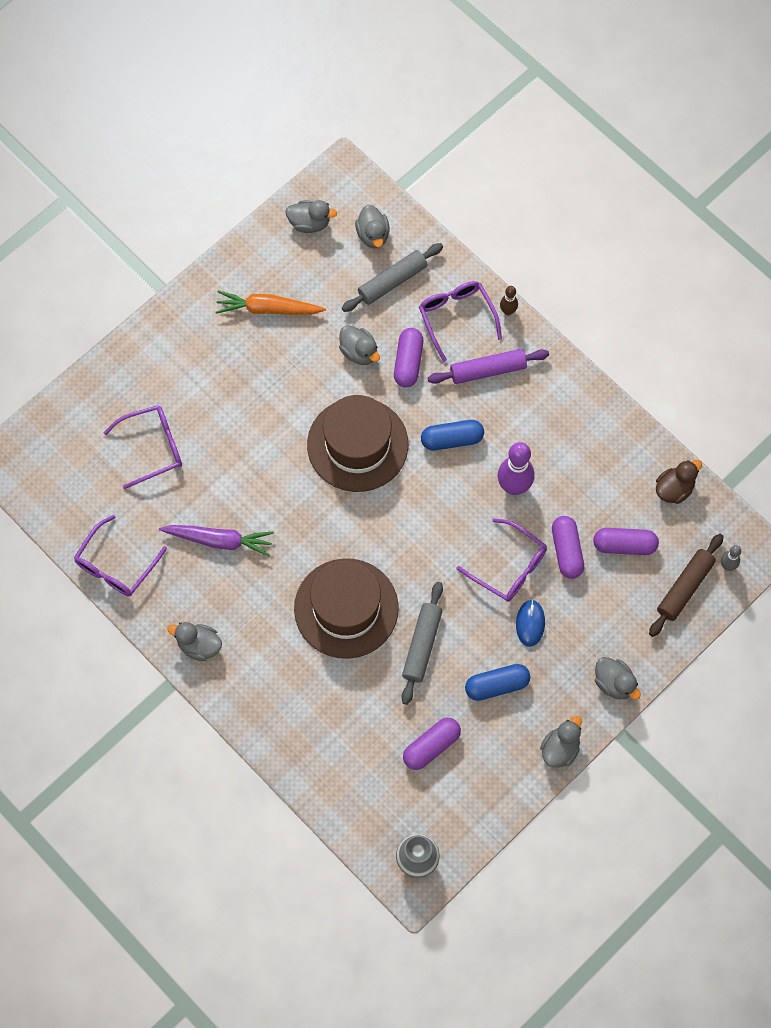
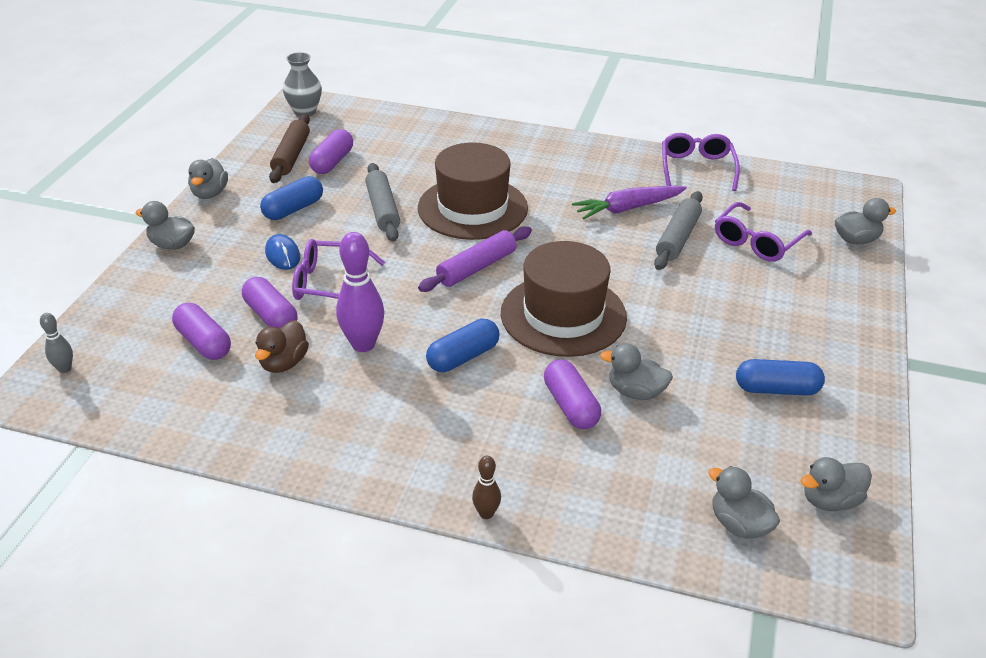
camera: 150 degrees right, 30 degrees down
(199, 645) = (579, 152): grey duck -> grey duck (856, 240)
(268, 309) = (776, 389): orange carrot -> blue capsule
(392, 281) = (663, 481): grey rolling pin -> grey rolling pin (677, 238)
(456, 318) = (549, 476): purple glasses -> none
(488, 370) = (467, 437): purple rolling pin -> purple rolling pin (476, 267)
(624, 545) = (204, 343): purple capsule -> purple capsule turned 75 degrees clockwise
(674, 489) = (158, 413): brown duck -> brown duck (284, 363)
(685, 588) = (115, 334): brown rolling pin -> brown rolling pin (291, 156)

